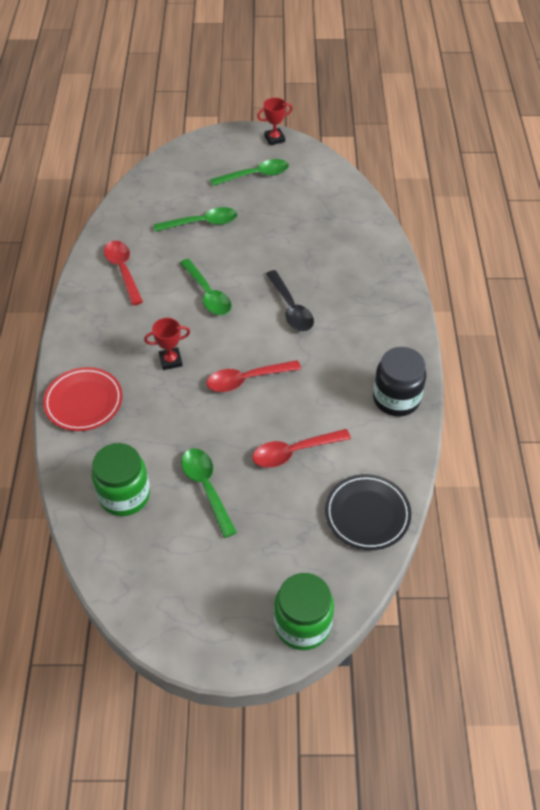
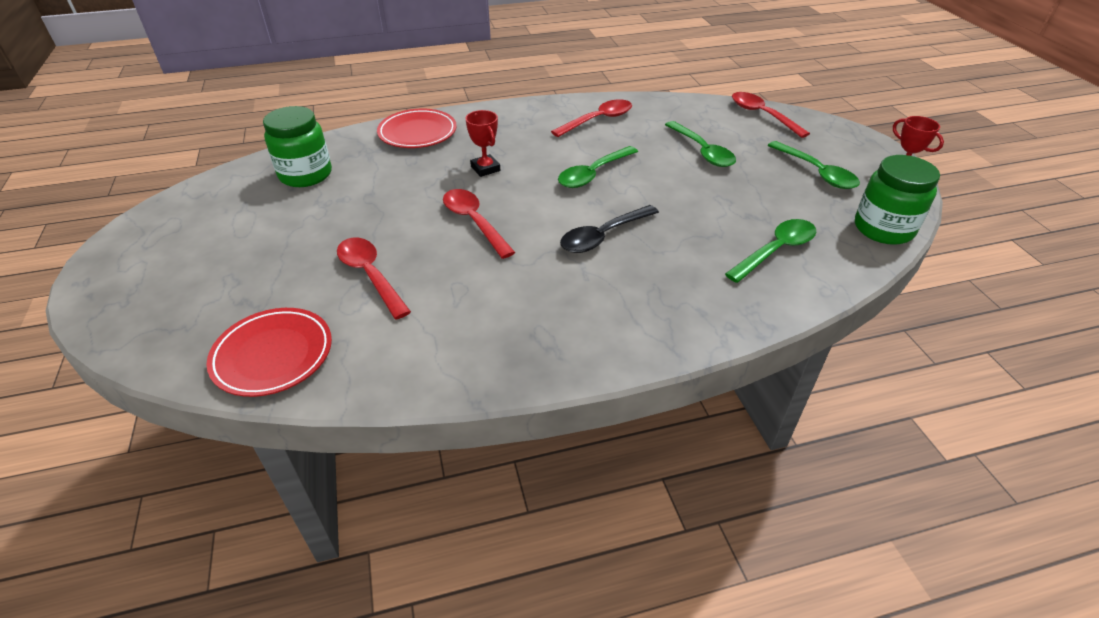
camera: 75 degrees right, 10 degrees down
(164, 172) = (762, 115): none -> red spoon
(206, 487) = (315, 221): green spoon -> green spoon (776, 250)
(302, 624) = (118, 321): green jar -> green jar (883, 229)
(367, 514) = (273, 355): black plate -> red plate
(396, 399) = (478, 358): black jar -> none

